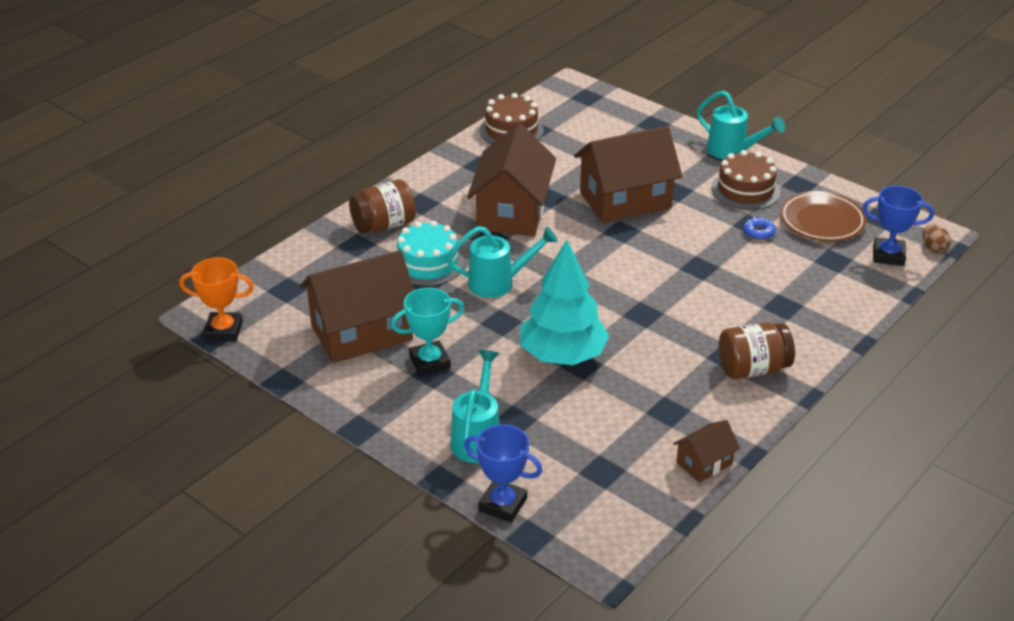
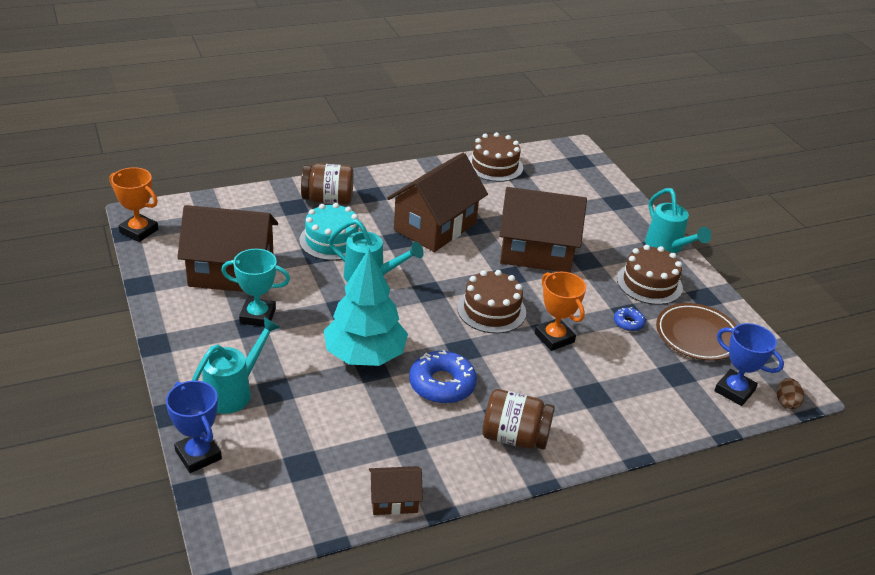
camera: 25 degrees right, 0 degrees up
(635, 269) = (491, 310): none -> brown cake
(653, 351) = (442, 384): none -> blue donut
(709, 271) = (554, 338): none -> orange trophy

